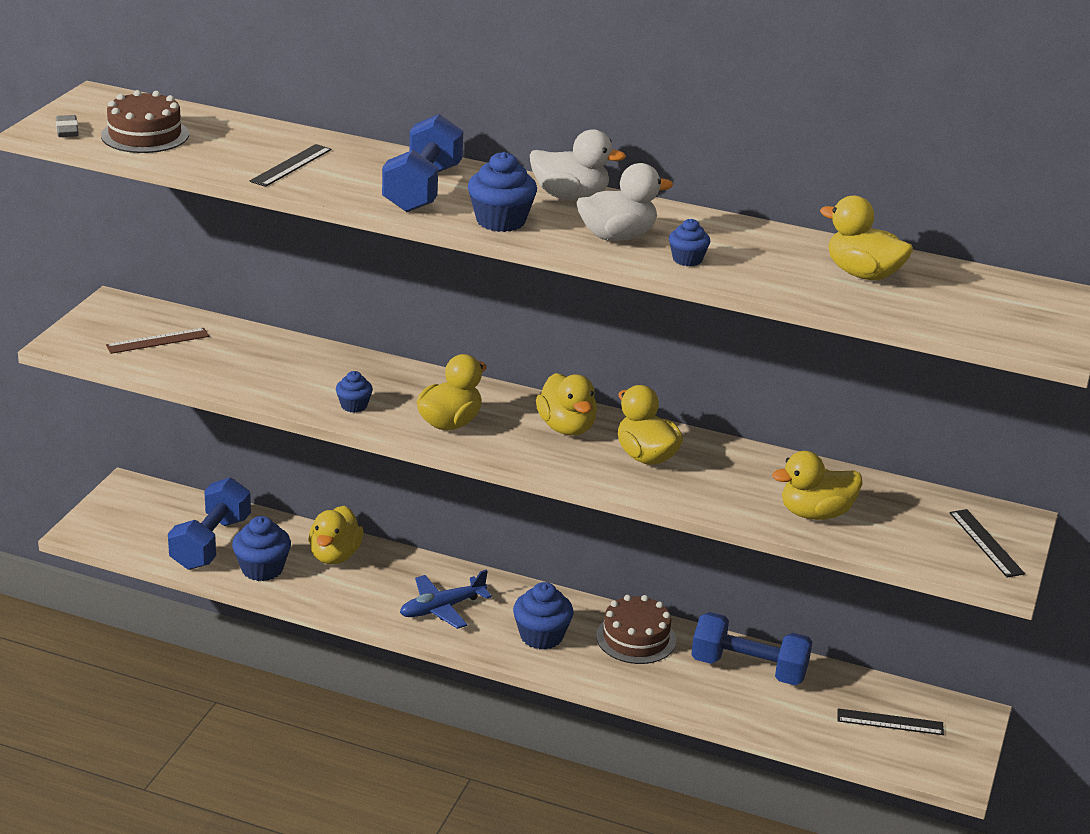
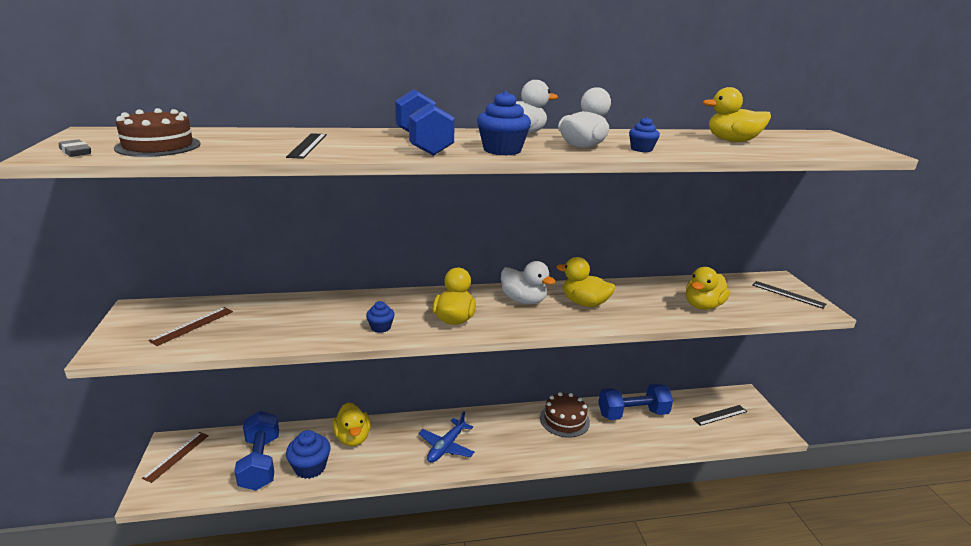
camera: 30 degrees left, 5 degrees down
(127, 502) = (176, 456): none -> brown ruler
(541, 636) = (516, 440): blue cupcake -> none
(566, 428) = (523, 300): yellow duck -> white duck

